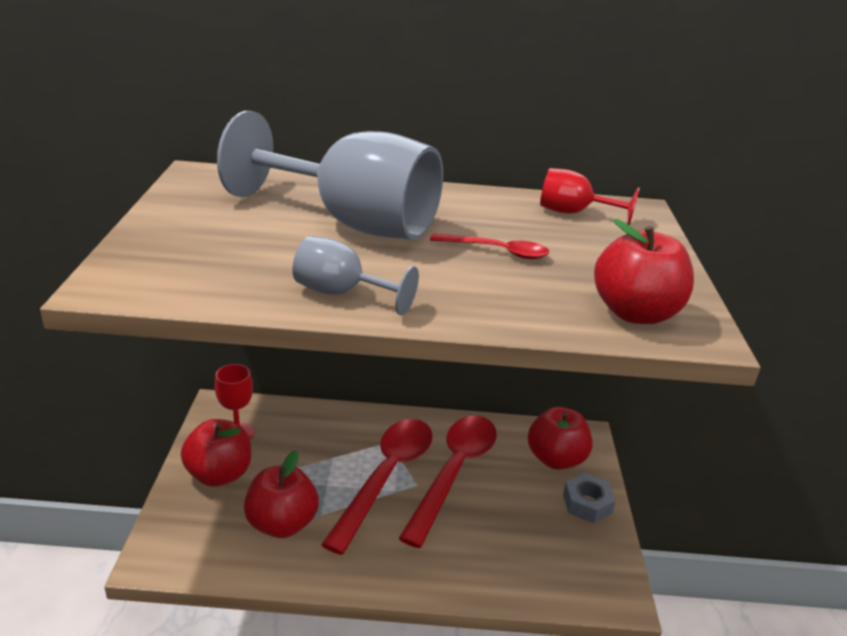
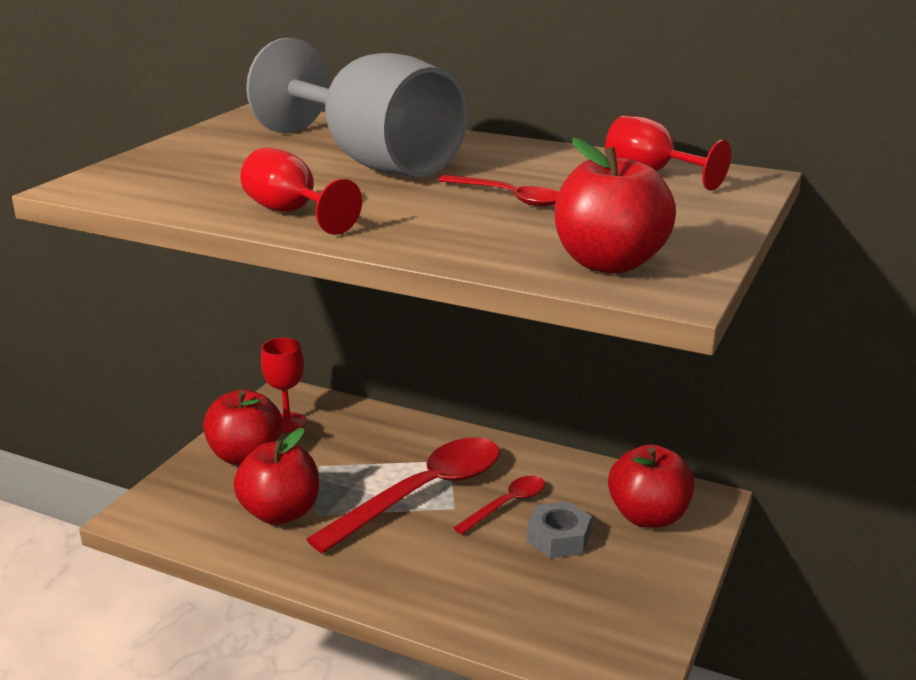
camera: 25 degrees right, 5 degrees down
(342, 293) = (292, 213): grey goblet -> red goblet
(454, 472) = (506, 505): red spoon -> red spoon, size x0.50
(587, 503) = (658, 571): grey nut -> grey nut (558, 538)

